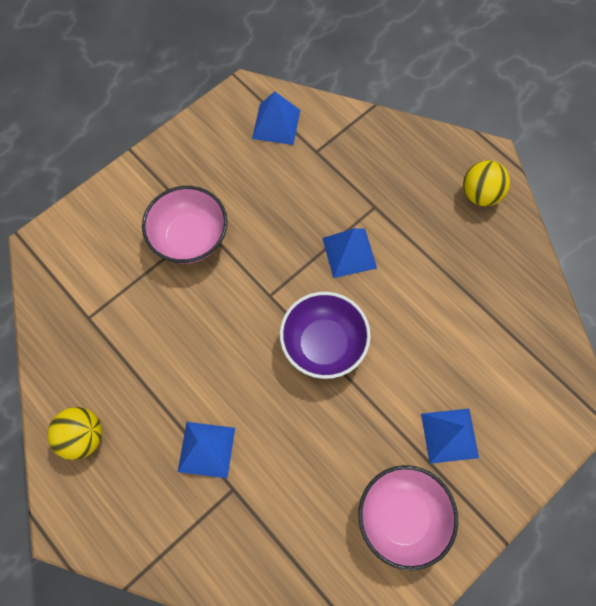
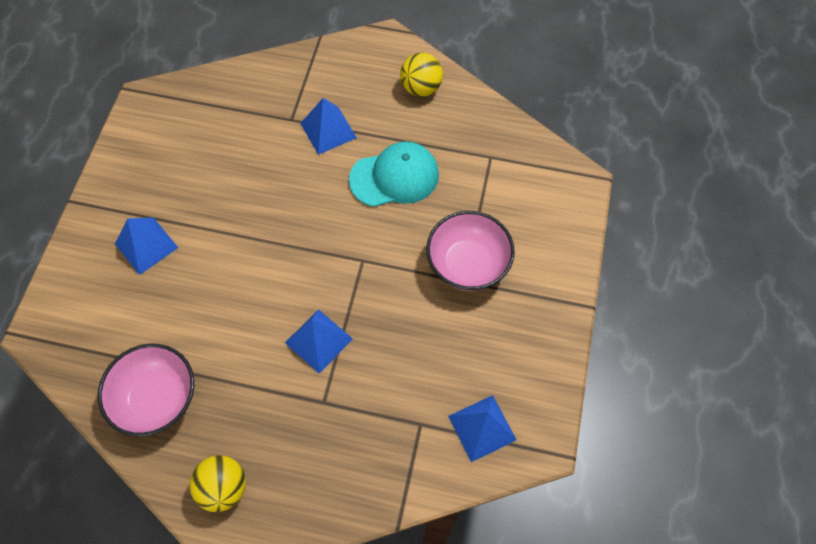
camera: 145 degrees right, 5 degrees down
(184, 355) = (395, 177): none -> turquoise cap
(323, 344) = (290, 250): purple bowl -> none
(402, 517) = (156, 172): pink bowl -> pink bowl (157, 398)

